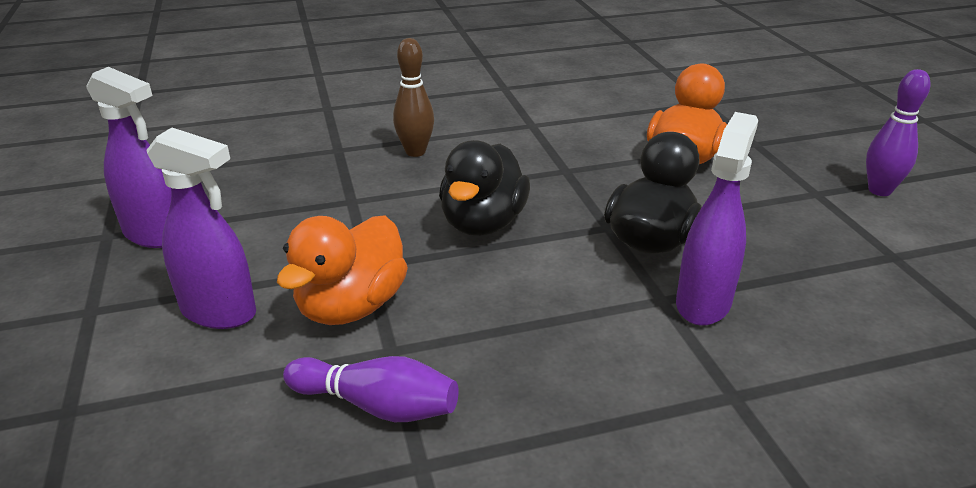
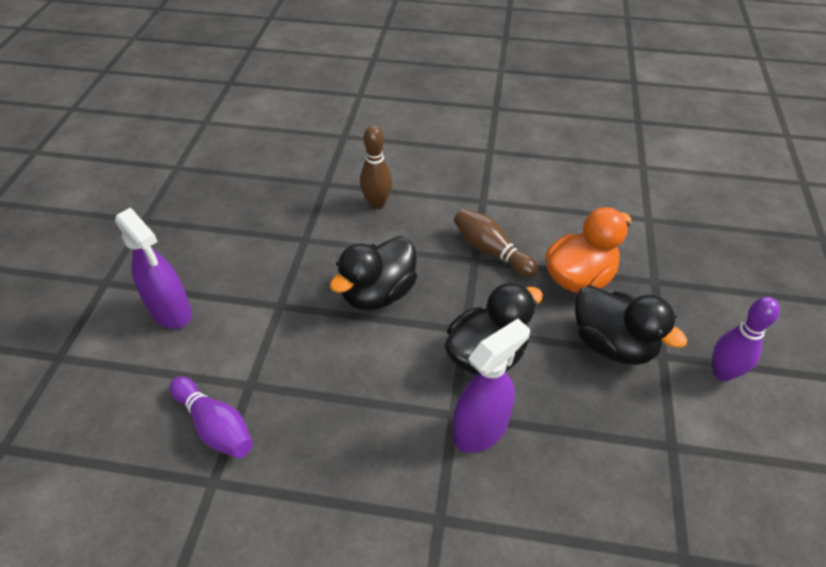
camera: 25 degrees right, 15 degrees up
(155, 234) = (170, 229): purple spray bottle -> none
(351, 306) = (248, 338): orange duck -> none
(576, 159) = (491, 251): none -> brown bowling pin
(764, 197) = (612, 344): none -> black duck

